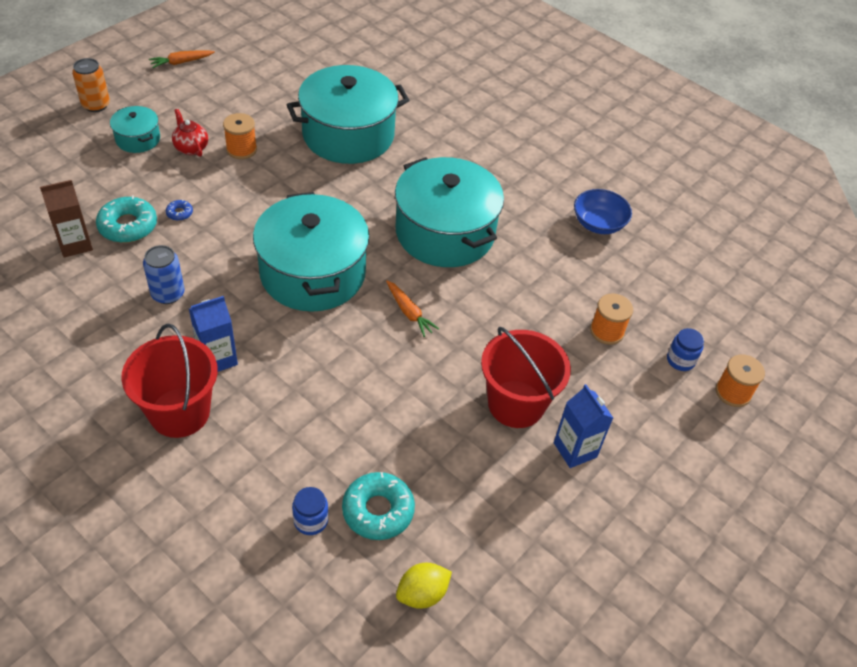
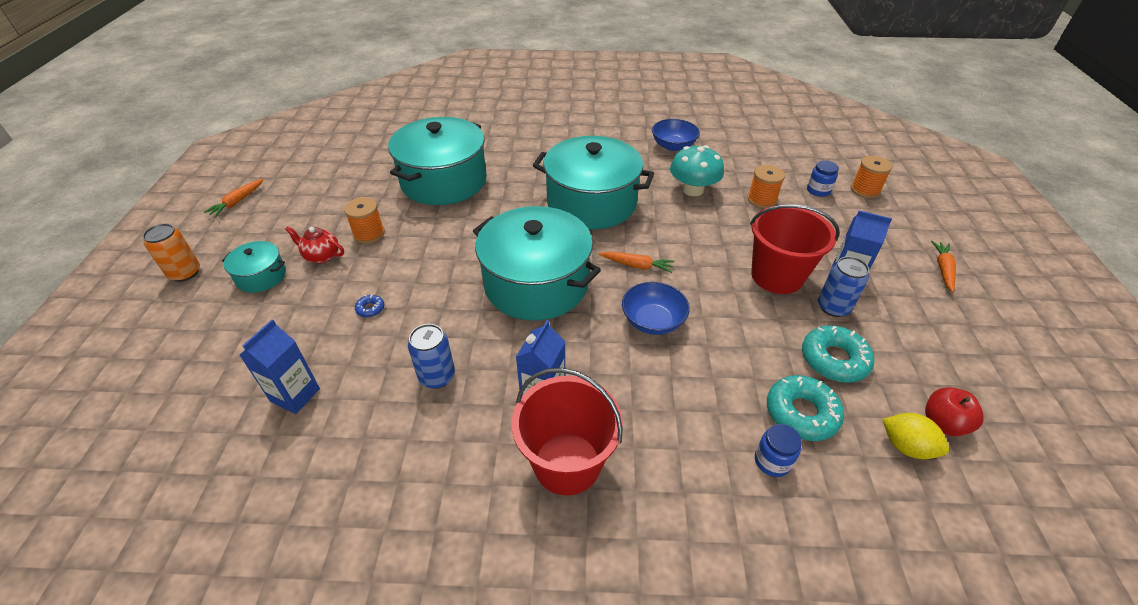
camera: 35 degrees left, 5 degrees down
(75, 244) = (295, 395): brown carton -> blue carton
(128, 226) = (332, 347): turquoise donut -> turquoise donut (834, 360)
(361, 364) = (653, 321): none -> blue bowl
(422, 594) = (906, 446): yellow lemon -> yellow lemon turned 75 degrees counterclockwise
(478, 606) = (943, 423): none -> red apple
(526, 463) = (833, 307): none -> blue can
(554, 279) = (693, 190): none -> turquoise mushroom
(687, 512) = (943, 269): none -> orange carrot

